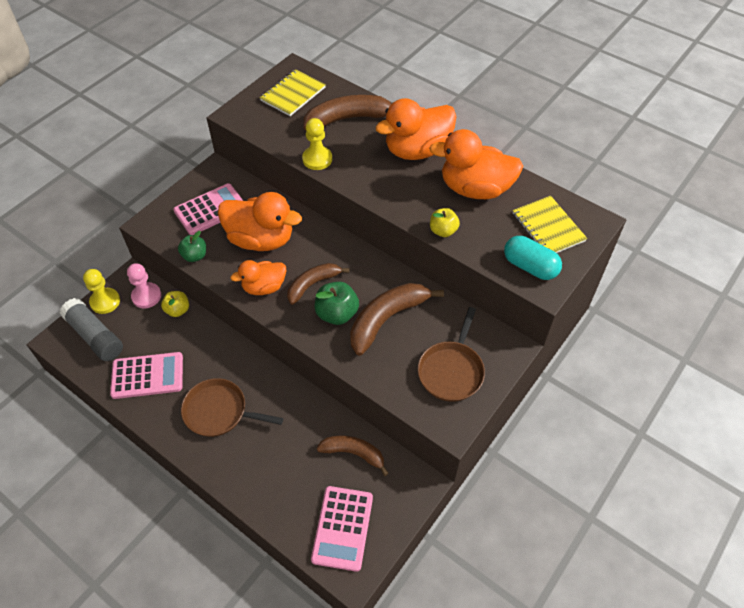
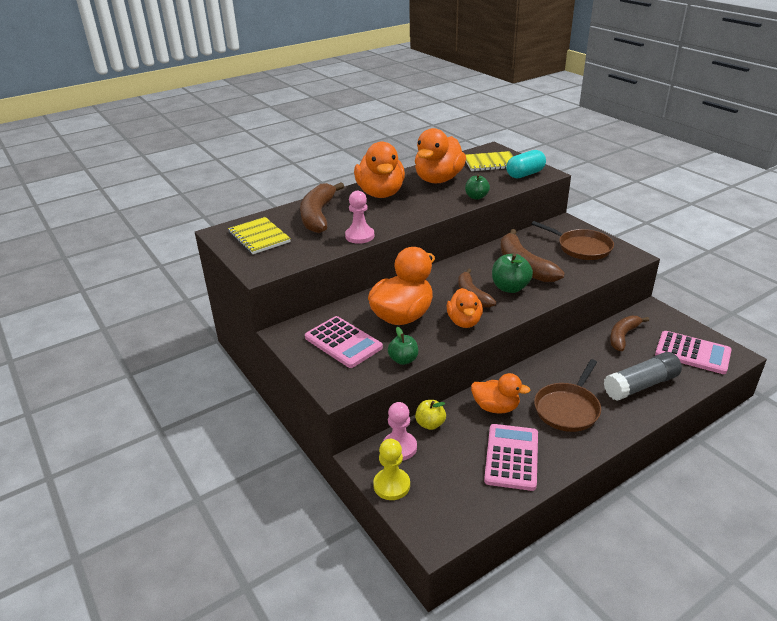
camera: 70 degrees left, 20 degrees down
(95, 336) = (441, 499): grey glue stick -> grey glue stick (641, 385)
(209, 353) = (496, 407): none -> orange duck
(210, 210) = (343, 342): pink calculator -> pink calculator turned 150 degrees clockwise
(317, 159) = (359, 236): yellow pawn -> pink pawn
(443, 231) = (476, 197): yellow apple -> green apple

